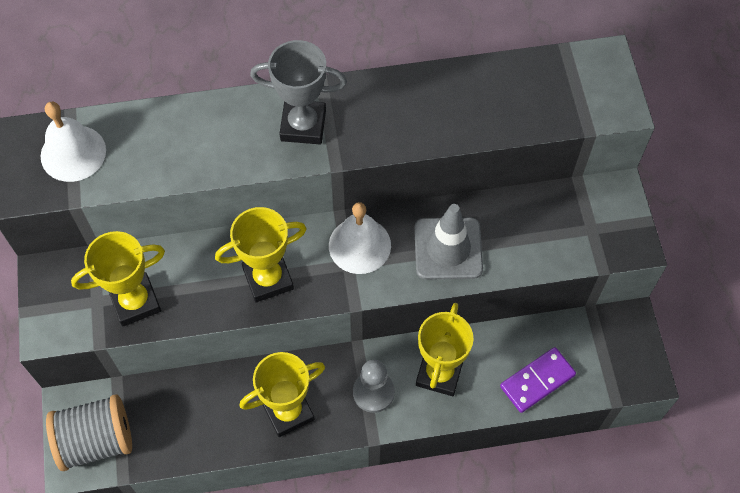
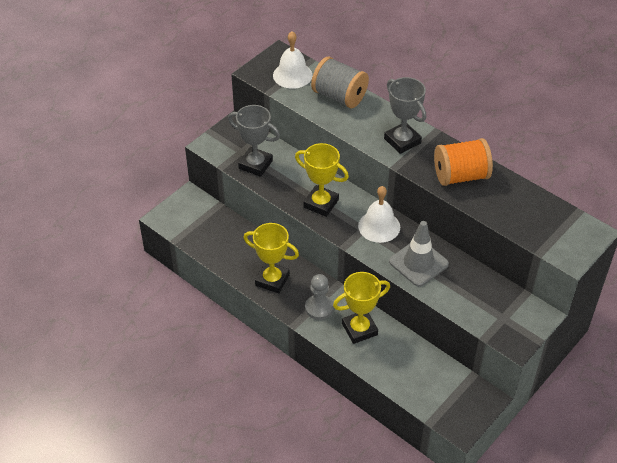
camera: 50 degrees right, 15 degrees down
(96, 440) = (183, 217): grey spool -> grey spool (339, 96)
(135, 302) = (255, 164): yellow trophy -> grey trophy
(413, 112) = (460, 176): none -> orange spool
(537, 381) = (402, 376): purple domino -> none

